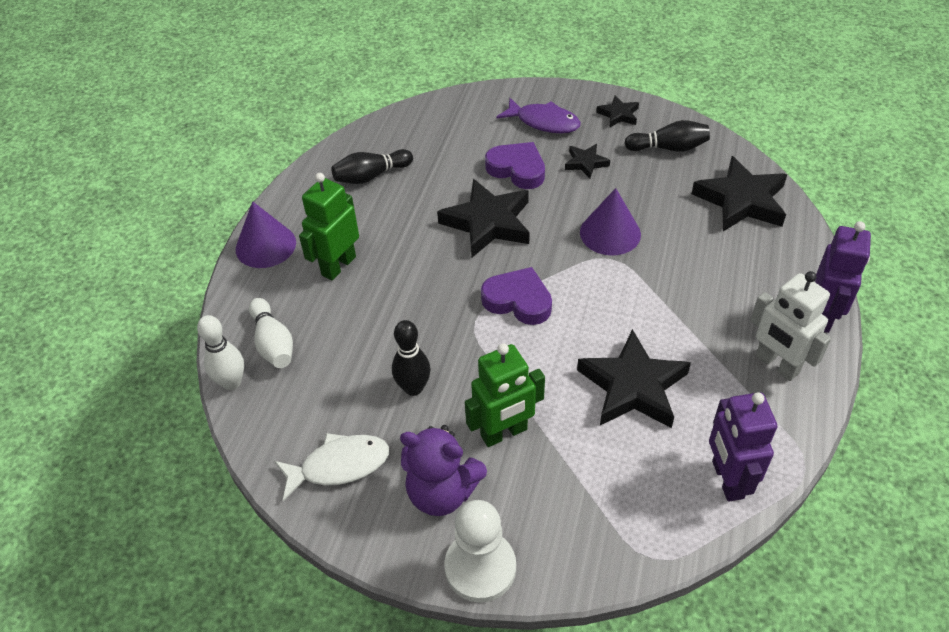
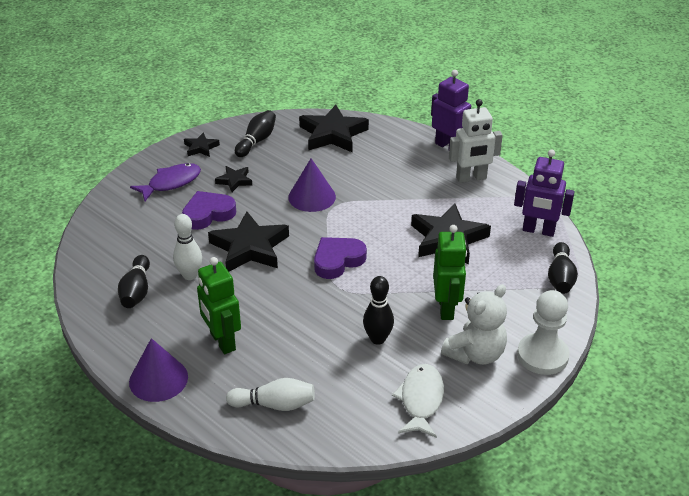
camera: 65 degrees left, 10 degrees down
(231, 382) = (297, 442): white bowling pin -> white bowling pin (190, 275)
(442, 492) = (475, 354): purple teddy bear -> white teddy bear
(647, 539) = (560, 277): none -> black bowling pin

